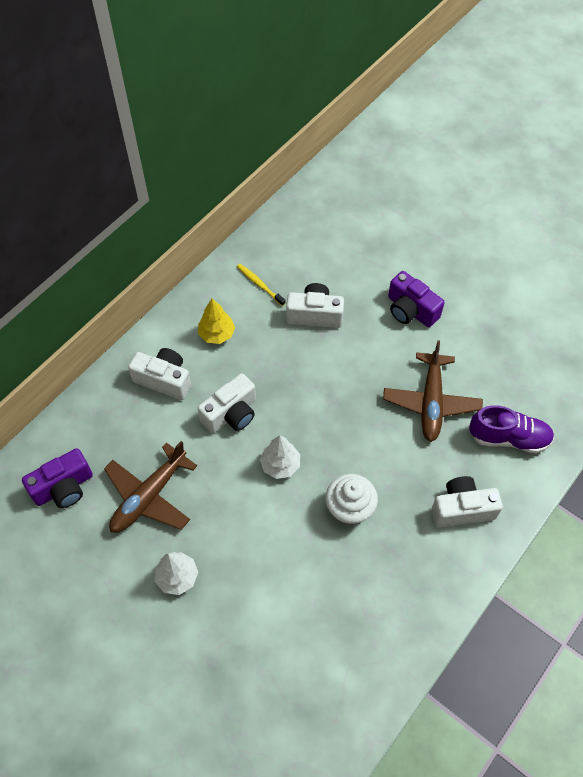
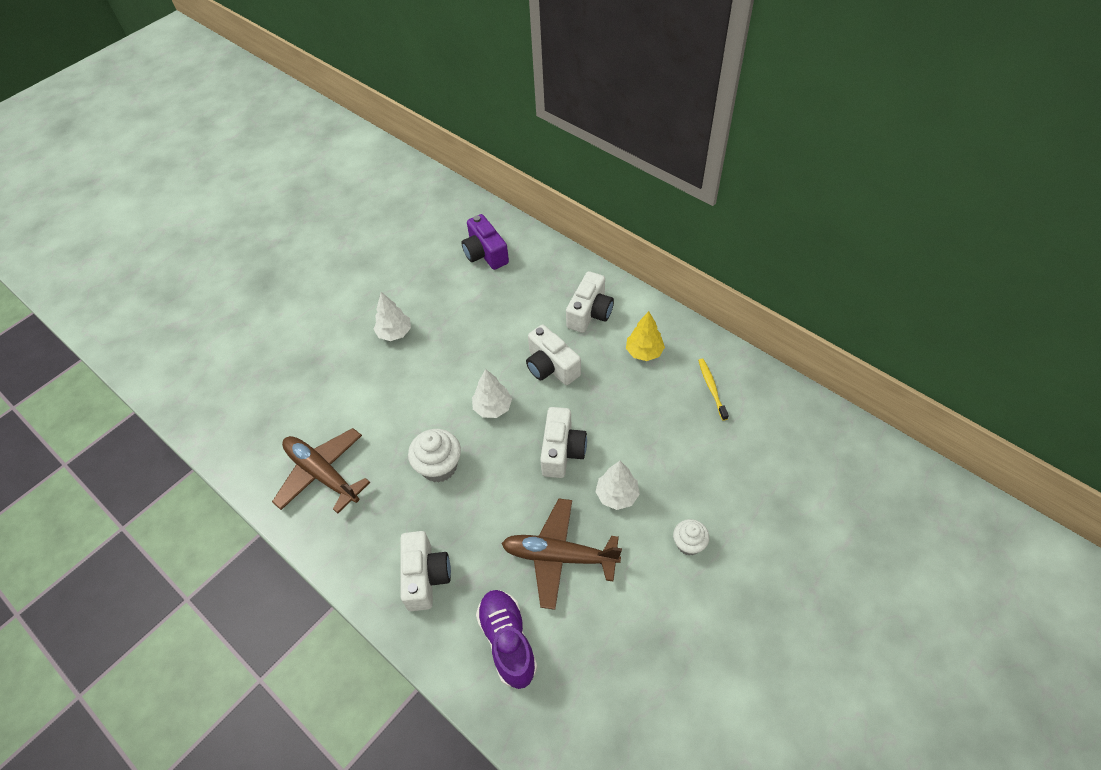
camera: 95 degrees right, 5 degrees down
(149, 496) = (471, 309): brown plane -> brown plane (322, 474)
(259, 284) = (711, 388): yellow toothbrush -> yellow toothbrush turned 60 degrees counterclockwise
(315, 314) = (675, 440): white camera -> white camera (562, 451)
(370, 359) = (617, 495): none -> white tree
(410, 310) = (688, 544): purple camera -> white cupcake
(508, 438) = (508, 641): purple shoe -> purple shoe turned 150 degrees clockwise

